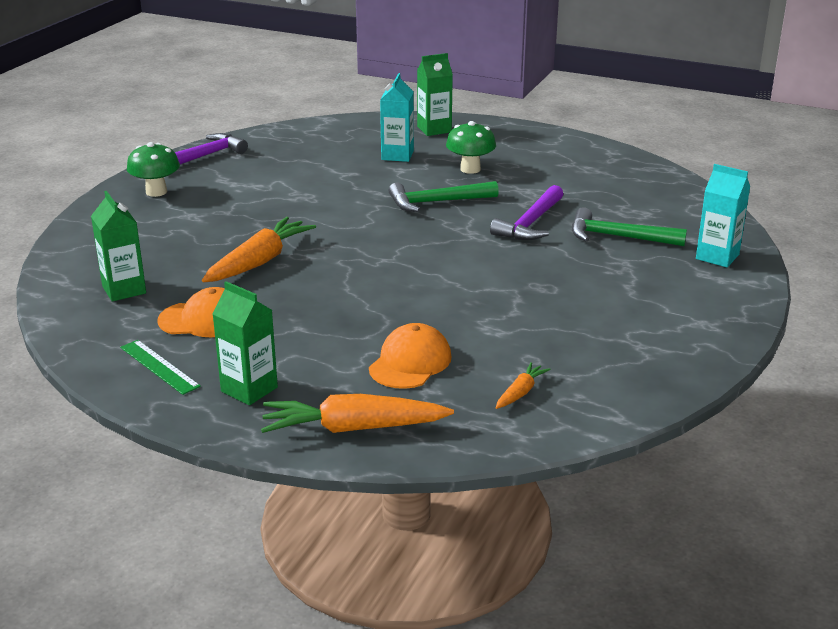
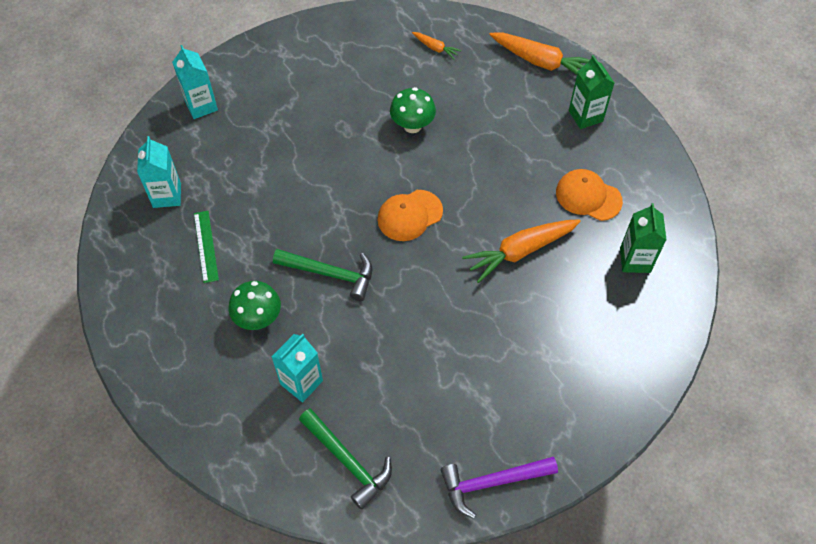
camera: 150 degrees left, 30 degrees up
(156, 192) = (564, 421): green mushroom -> green mushroom (412, 125)
(159, 367) = (633, 160): green ruler -> green ruler (206, 246)
(410, 362) = (479, 97): orange cap -> orange cap (409, 215)
(434, 129) = (224, 425): green carton -> none
(520, 392) = (435, 48): orange carrot -> orange carrot turned 120 degrees counterclockwise
(530, 223) = (285, 206): purple hammer -> none
(618, 237) = (240, 158): green hammer -> green hammer (347, 461)
(647, 199) = (167, 195): none -> turquoise carton

